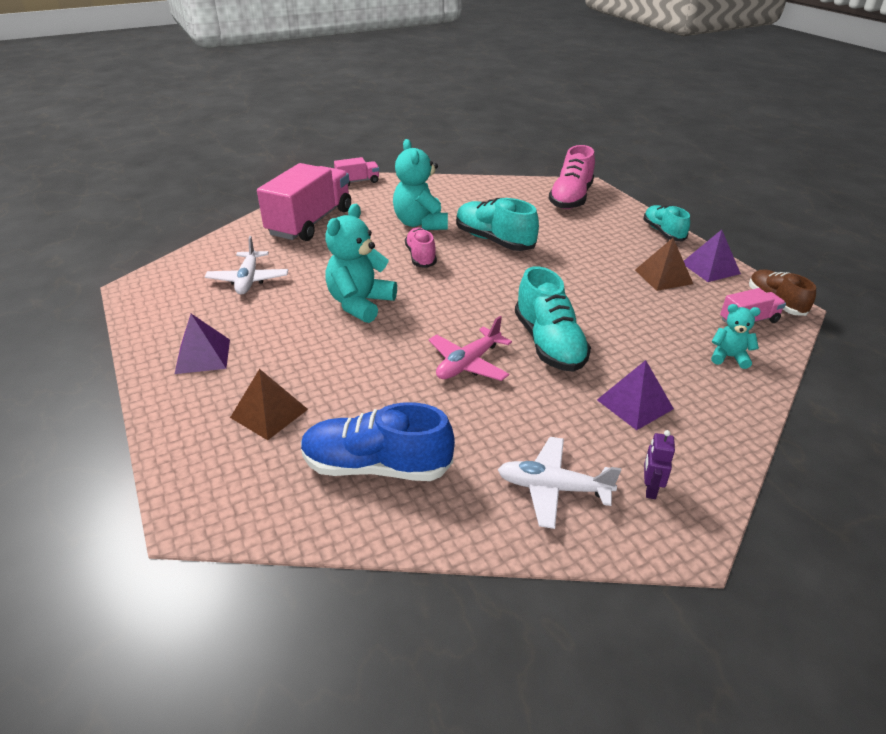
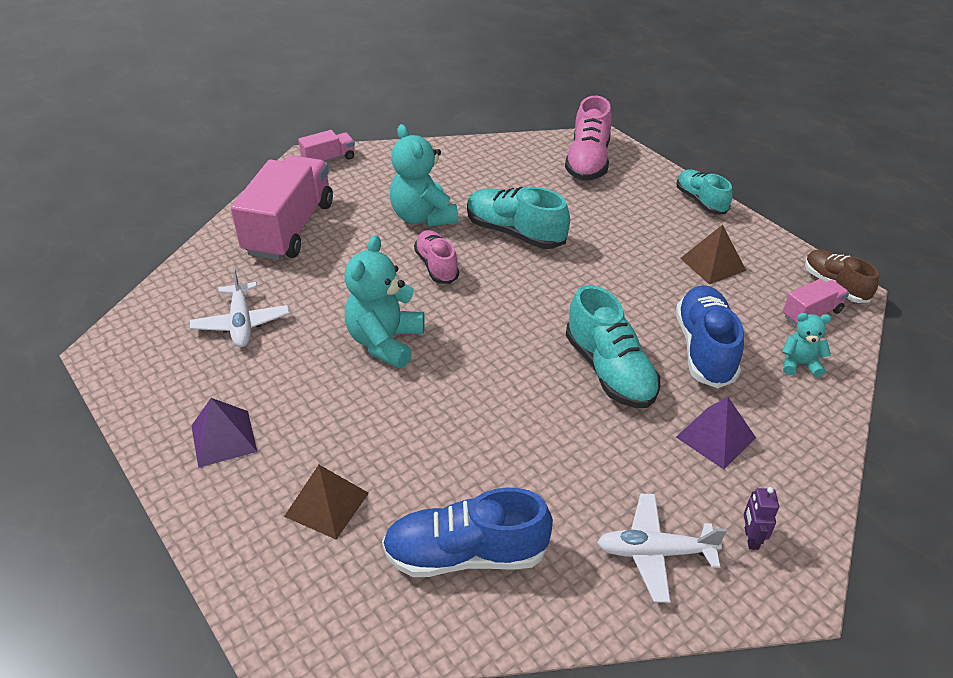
camera: 10 degrees left, 5 degrees up
(468, 363) = (529, 408): pink plane -> none
(641, 336) = (704, 349): none -> blue shoe
(710, 268) = (760, 246): purple pyramid -> none

